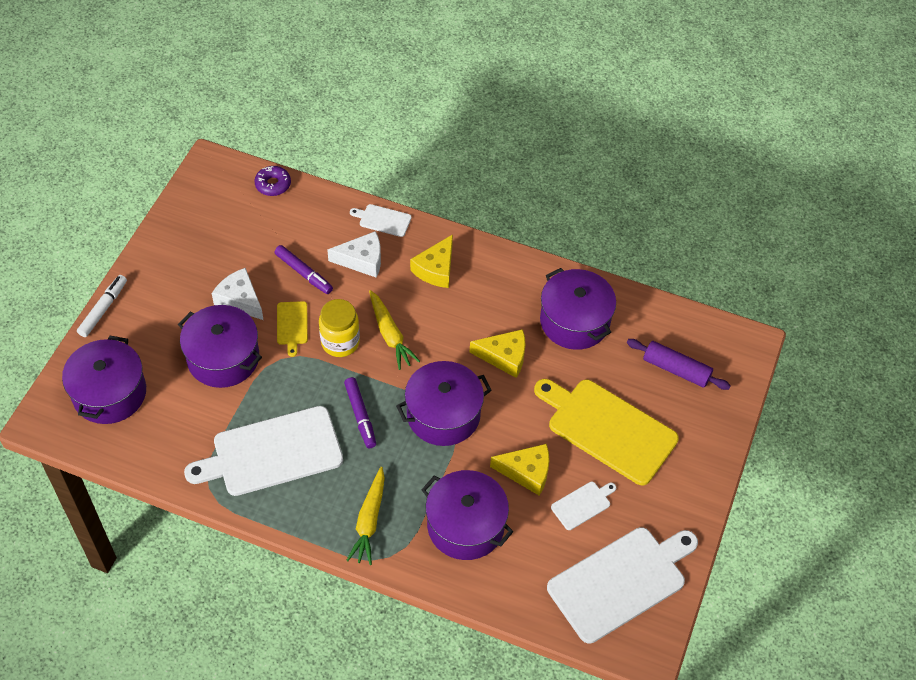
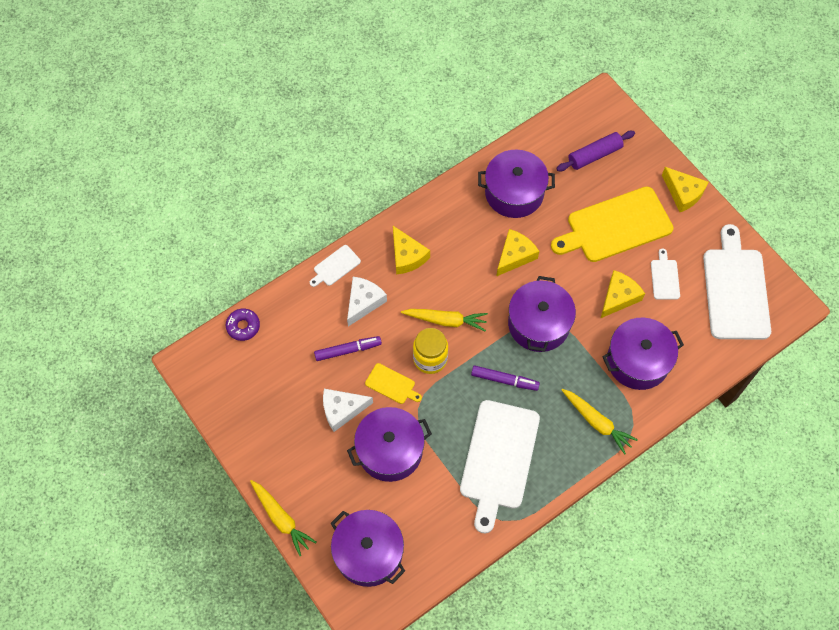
camera: 55 degrees left, 10 degrees up
(103, 309) = (281, 519): white marker -> yellow carrot
(698, 473) = (683, 193): none -> yellow cheese

